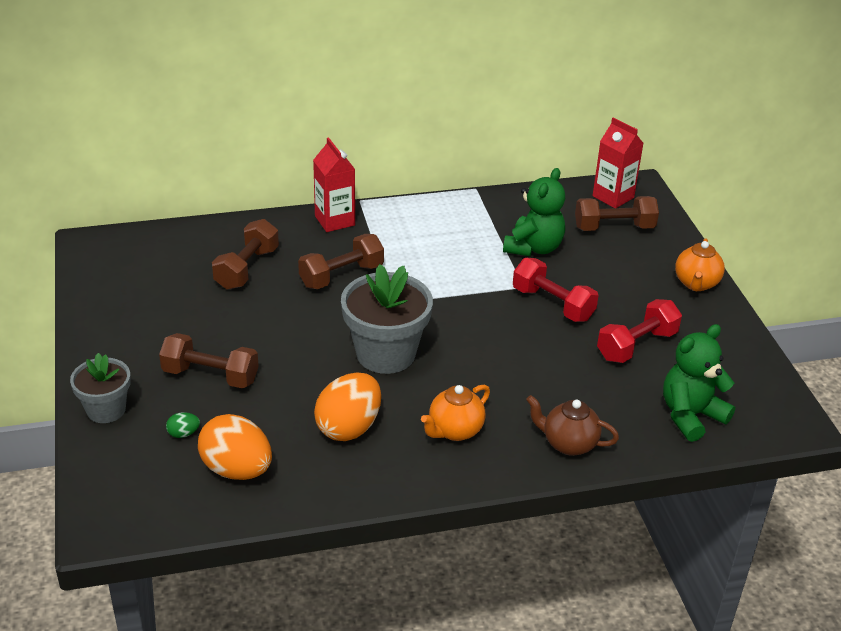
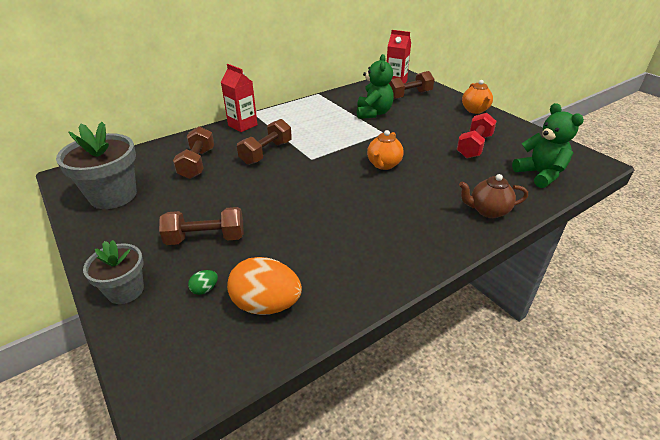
camera: 20 degrees left, 0 degrees up
(349, 427) = (335, 244): orange egg -> none
(385, 354) = (327, 190): grey flower pot -> grey flower pot (113, 195)
(455, 430) = (410, 224): orange teapot -> orange teapot (383, 165)
(553, 304) = (408, 137): red dumbbell -> none
(690, 415) = (540, 174): green teddy bear -> green teddy bear turned 120 degrees clockwise

